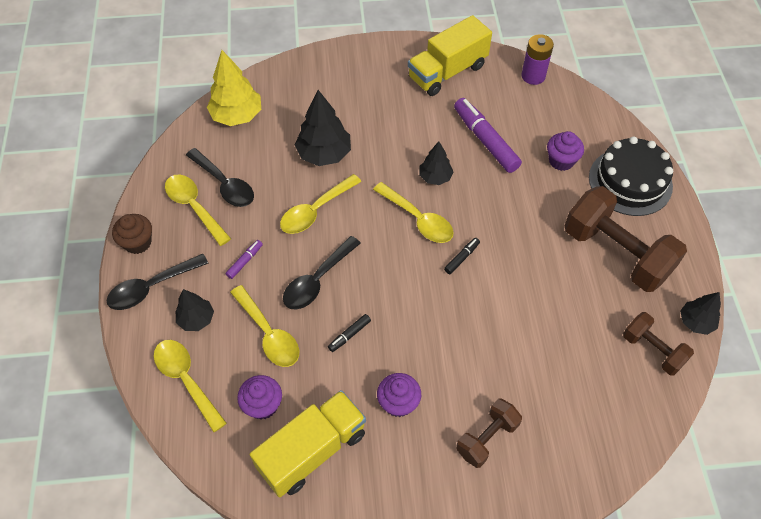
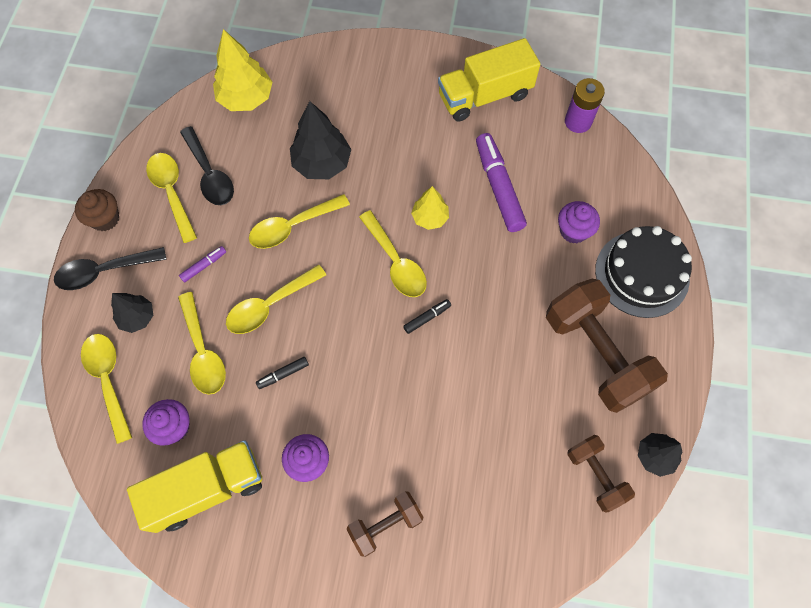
camera: 15 degrees right, 10 degrees up
(317, 280) = (270, 305): black spoon -> yellow spoon
(435, 177) = (430, 218): black tree -> yellow tree

